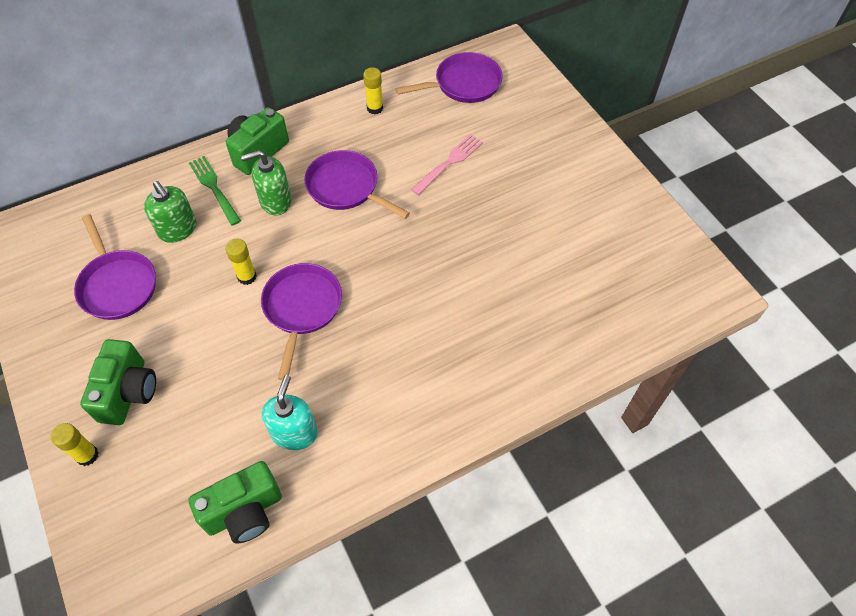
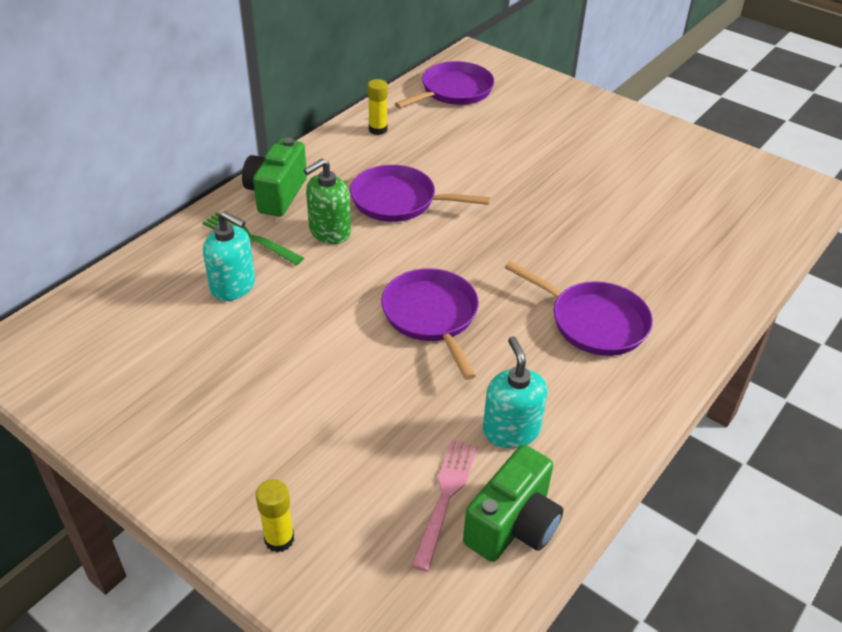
camera: 25 degrees left, 15 degrees down
(117, 285) = (195, 358): purple pan -> purple pan (593, 322)
(128, 392) = (286, 458): green camera -> none
(178, 229) = (233, 286): green soap dispenser -> turquoise soap dispenser
(247, 277) = (348, 306): yellow glue stick -> none
(449, 163) = (489, 155): pink fork -> pink fork (446, 496)

